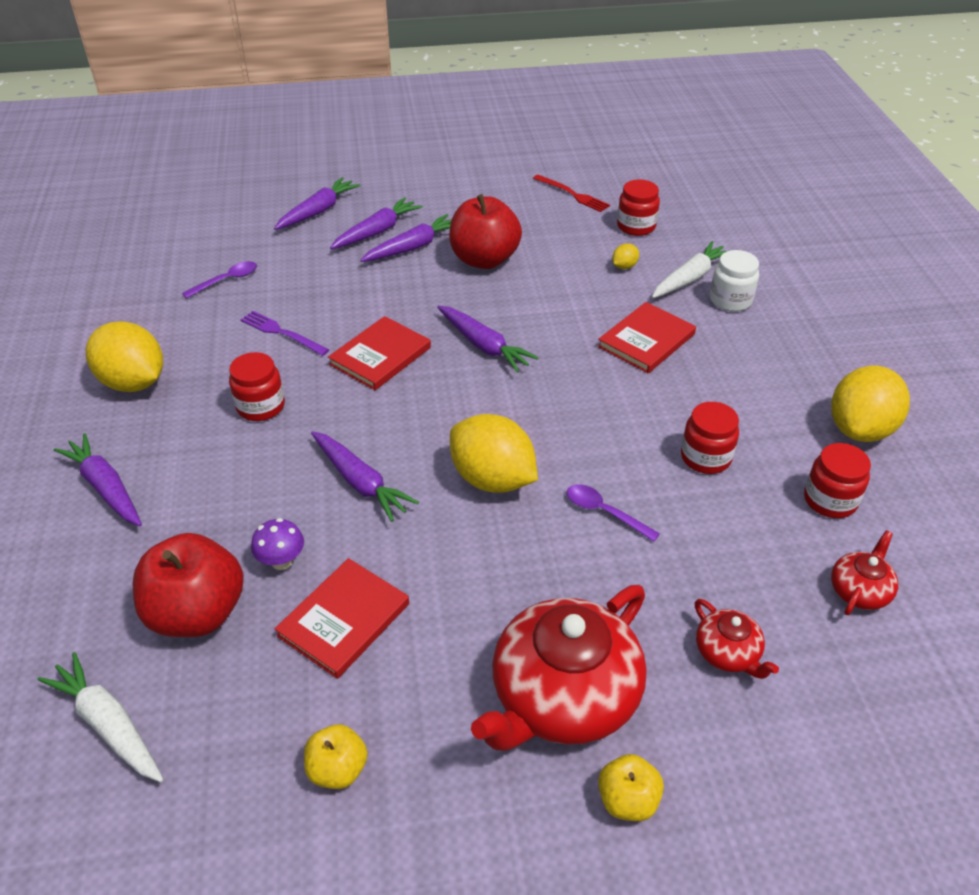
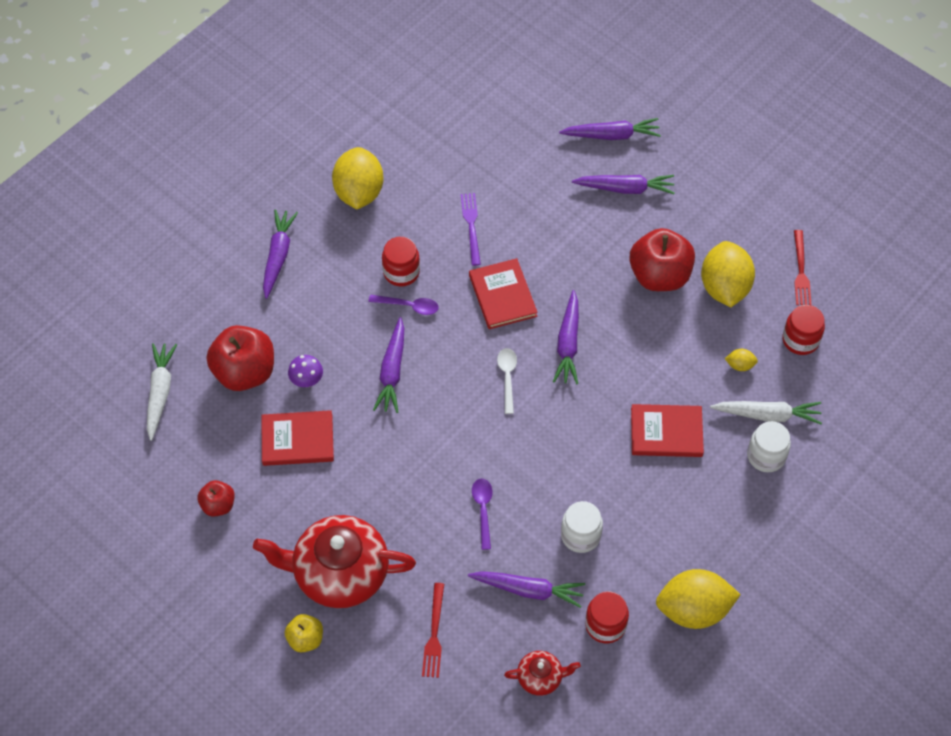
camera: 50 degrees right, 15 degrees up
(227, 280) = (488, 152): purple spoon -> purple spoon (409, 306)
(338, 769) = (218, 505): yellow apple -> red apple
(380, 356) = (502, 296): red book -> red book turned 75 degrees clockwise
(413, 247) = (630, 223): purple carrot -> purple carrot (528, 590)
(471, 404) = (507, 377): none -> white spoon
(492, 479) = (456, 434): yellow lemon -> yellow lemon (724, 287)
(705, 457) = (580, 535): red jar -> white jar
(727, 653) = (434, 633): red teapot -> red fork

